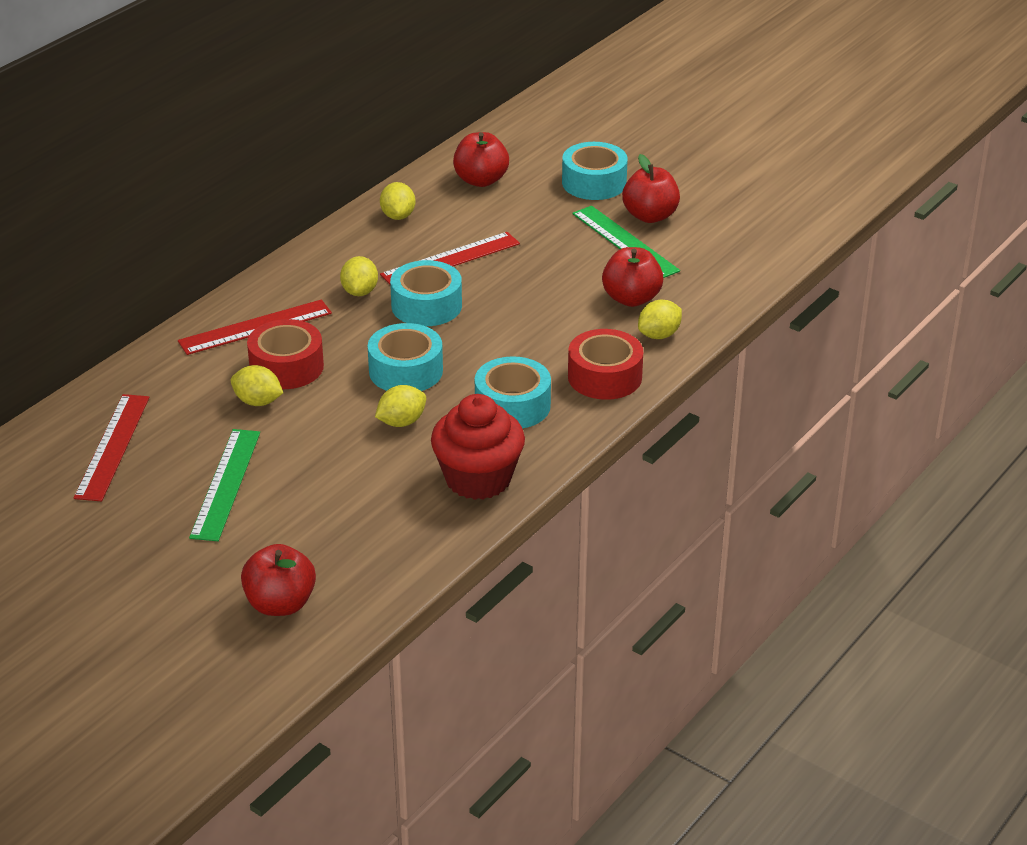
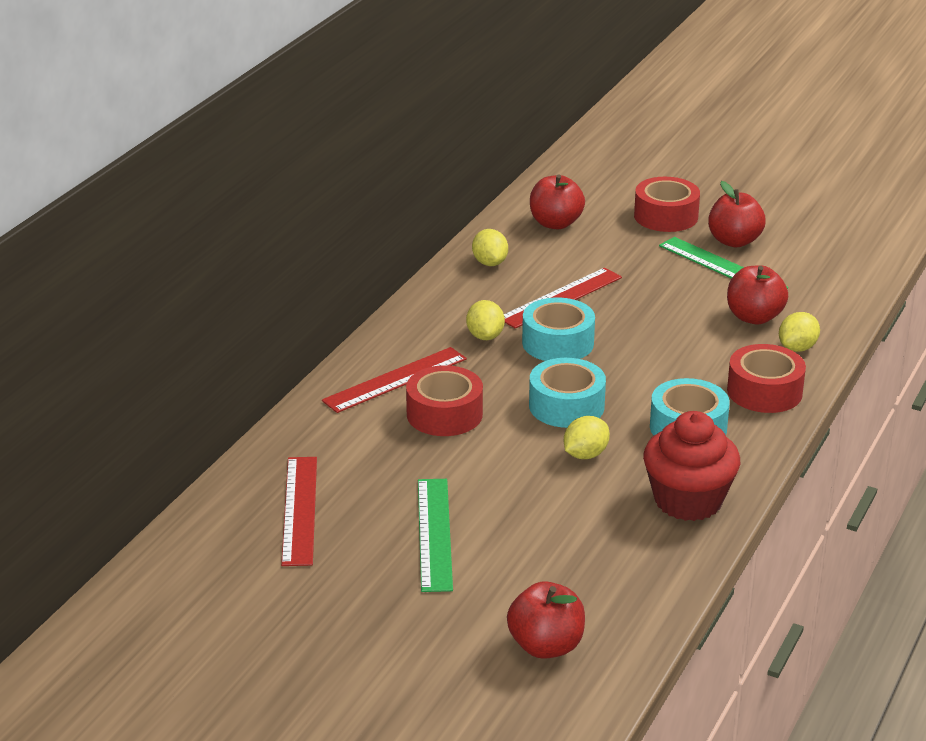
camera: 10 degrees left, 5 degrees down
(258, 402) = (430, 450): yellow lemon -> none
(594, 183) = (666, 216): turquoise tape -> red tape

